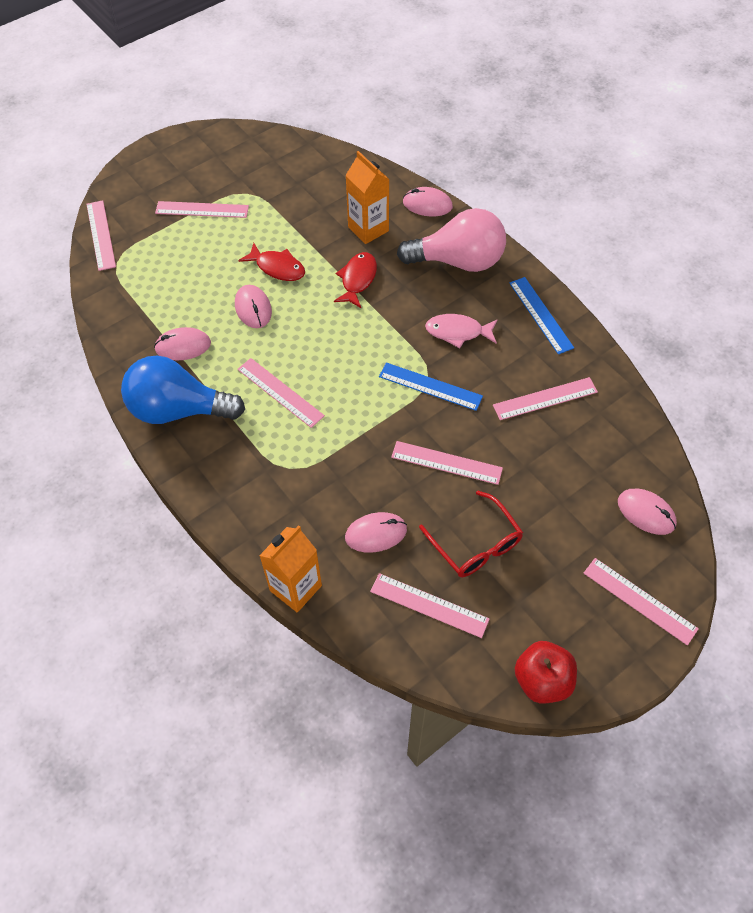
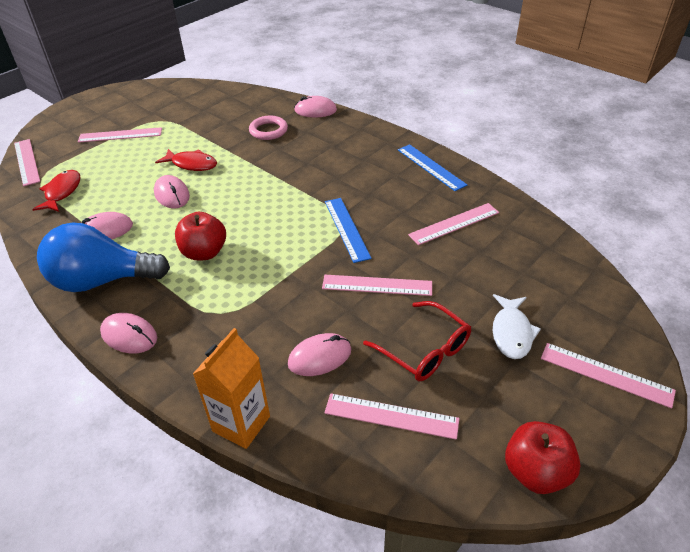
camera: 10 degrees left, 15 degrees down
(280, 392) = (204, 252): pink ruler -> red apple
(357, 279) = (265, 163): red fish -> red fish (62, 192)
(368, 229) = (268, 130): orange carton -> pink ring
(430, 386) = (347, 229): blue ruler -> blue ruler turned 60 degrees clockwise
(458, 261) = (350, 141): pink light bulb -> none
(458, 332) = (362, 187): pink fish -> none
(565, 540) = (512, 332): none -> white fish
(646, 513) = (580, 297): pink mouse -> pink mouse (129, 335)

